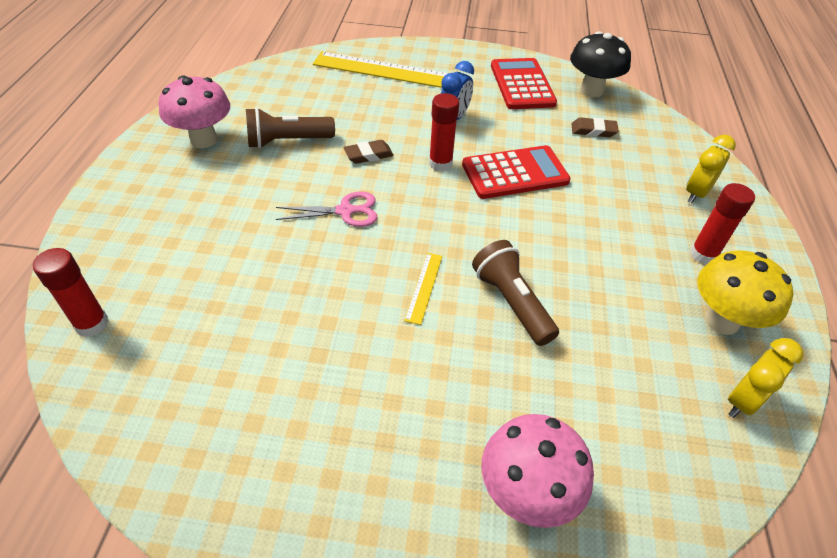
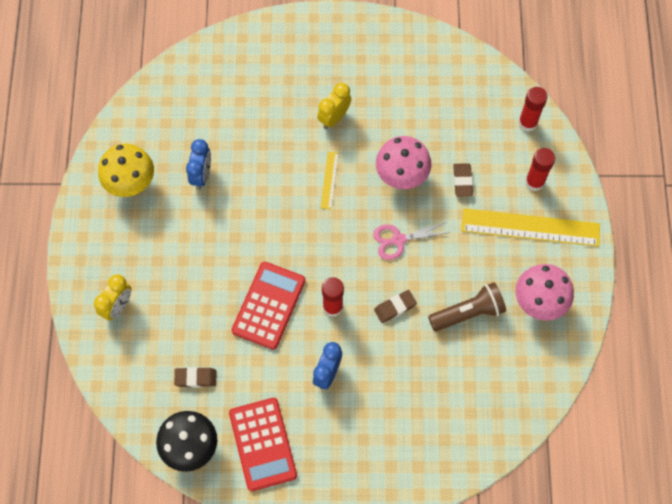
camera: 175 degrees right, 20 degrees up
(233, 262) = (462, 181): none -> brown eraser
(382, 70) = (409, 443): yellow ruler -> yellow ruler (530, 227)
(511, 303) = (270, 177): brown flashlight -> none
(515, 173) = (269, 305): red calculator -> red calculator turned 135 degrees clockwise
(526, 493) = (261, 64): pink mushroom -> pink mushroom (401, 176)
(616, 318) = (201, 175): none -> blue clock
(703, 254) = (129, 240): red glue stick -> red glue stick (534, 182)
(742, 401) = (134, 129): yellow clock -> yellow clock (334, 118)

